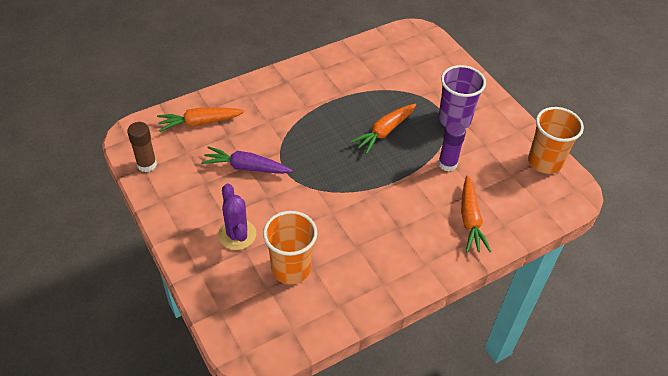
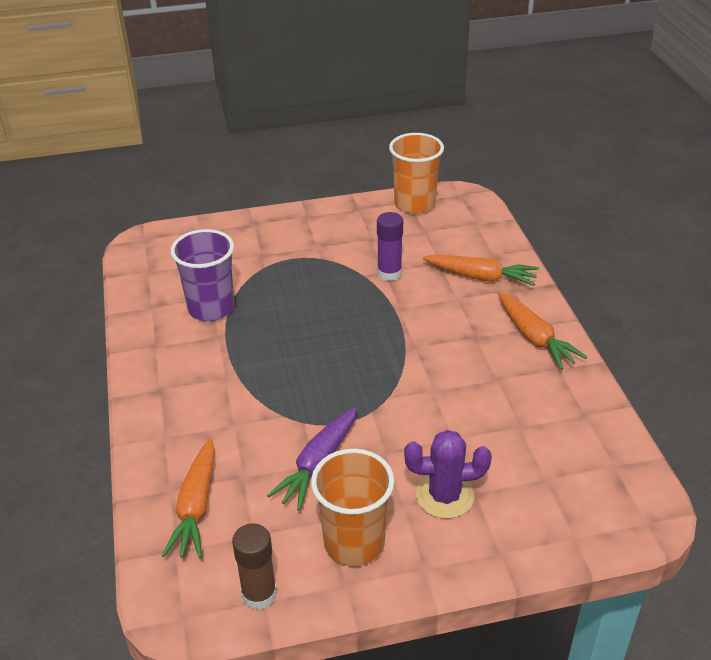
camera: 70 degrees left, 10 degrees down
(291, 269) = (518, 448): orange cup -> orange cup (354, 543)
(384, 132) = (312, 312): orange carrot -> orange carrot (534, 338)
(454, 119) = (319, 250): purple cup -> purple cup (211, 308)

